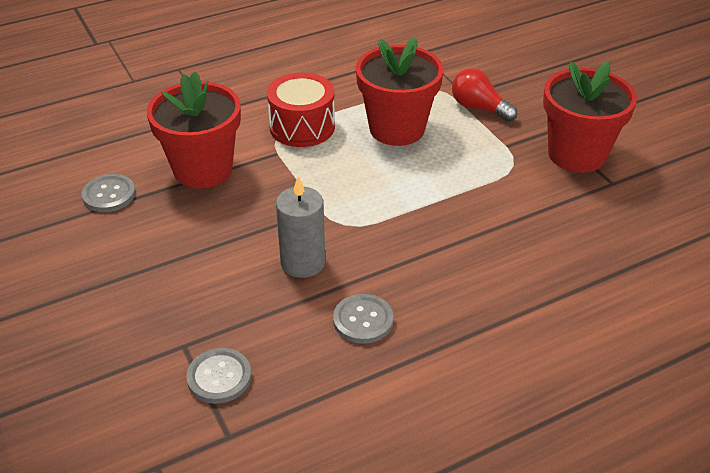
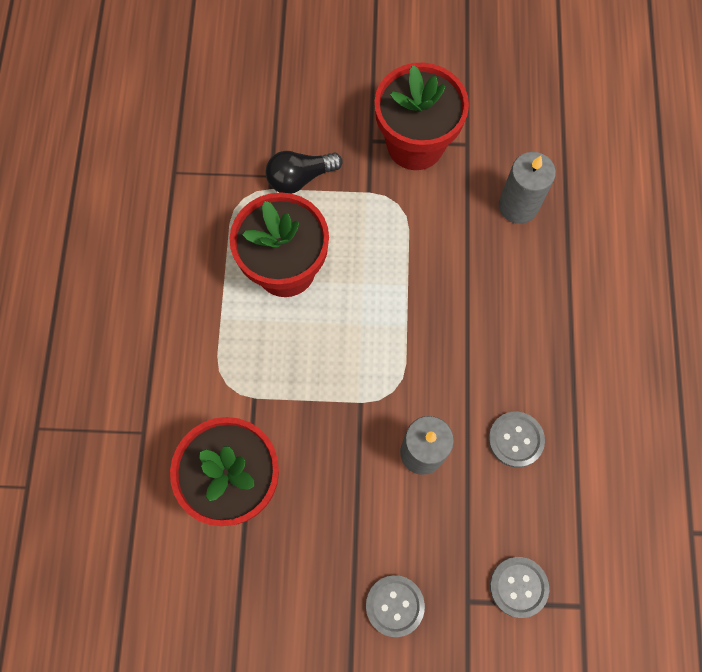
camera: 60 degrees left, 30 degrees up
(109, 195) = (221, 591): grey button -> grey button (394, 605)
(302, 127) = (227, 353): red drum -> none
(479, 108) = (300, 178): red light bulb -> black light bulb
(591, 236) = (518, 206): none -> grey candle

